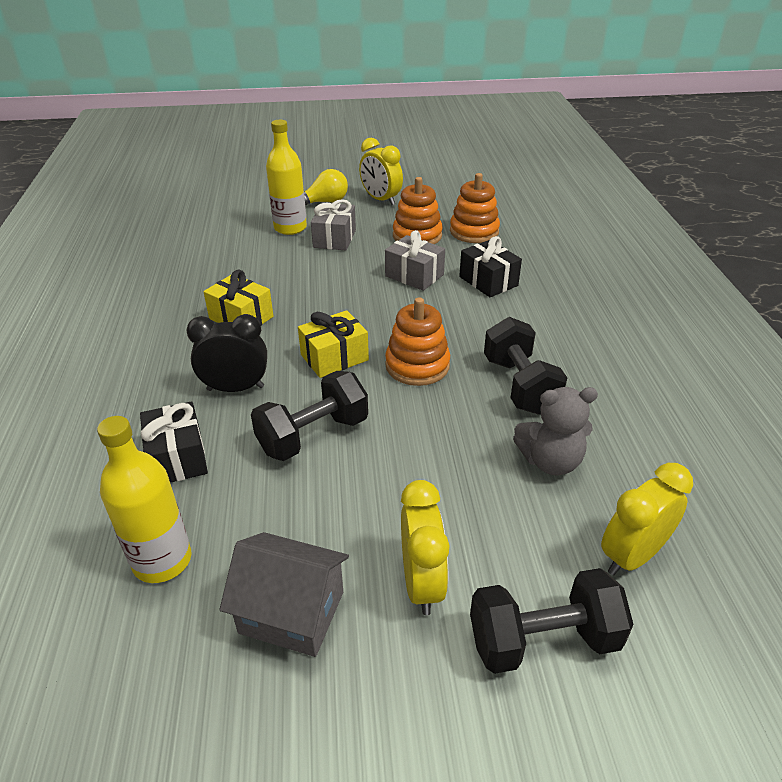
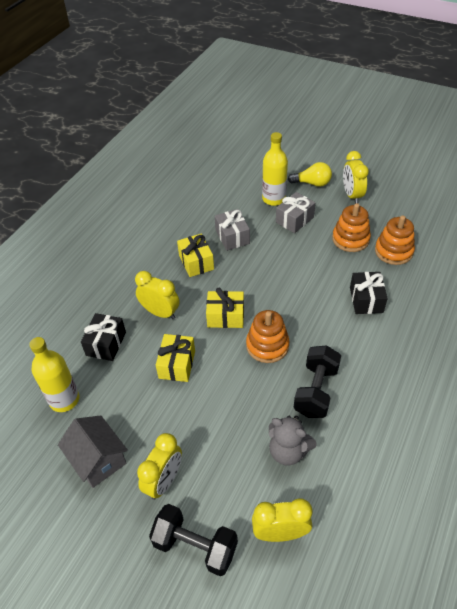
camera: 35 degrees right, 10 degrees up
(235, 388) = (160, 312): black clock -> yellow clock
(313, 435) = (177, 364): black dumbbell -> yellow gift
(414, 275) = (321, 273): grey gift -> grey gift (232, 237)

